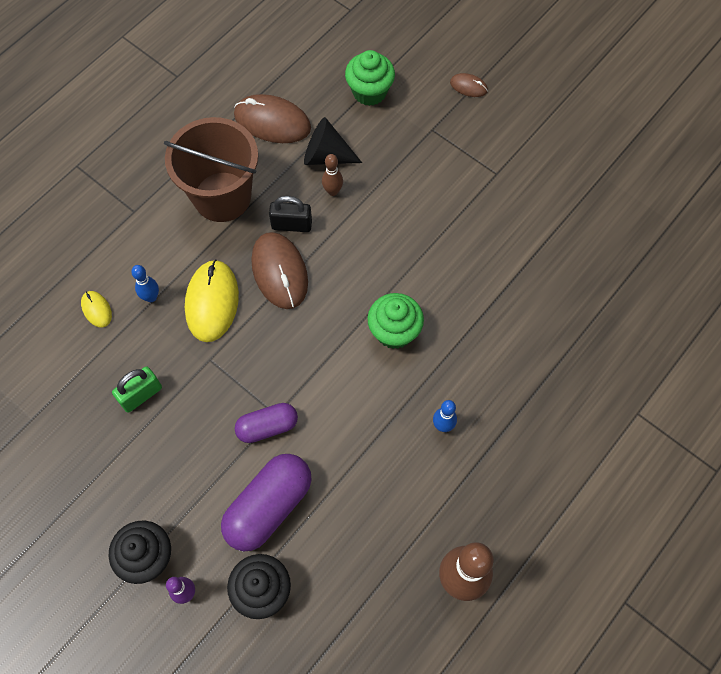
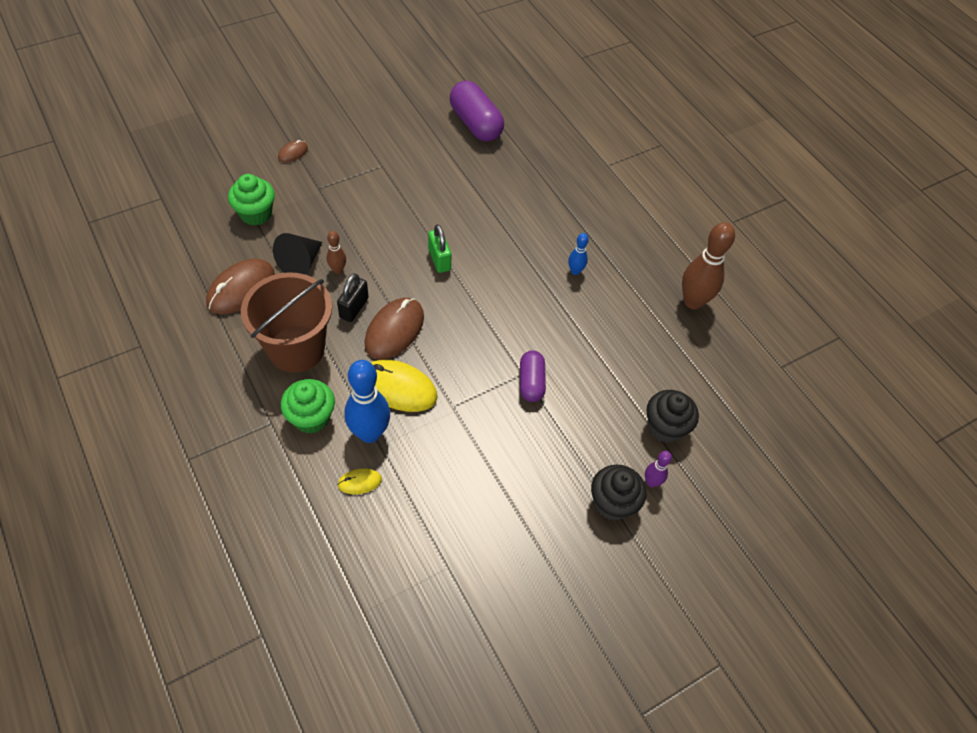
camera: 75 degrees left, 10 degrees down
(141, 395) = (463, 468): green padlock -> green padlock (439, 259)
(151, 297) = (369, 433): blue bowling pin -> blue bowling pin, size x2.01
(269, 507) = (599, 402): purple capsule -> purple capsule (475, 124)
(279, 272) = (394, 330): brown mouse -> brown mouse turned 60 degrees counterclockwise
(394, 331) = (486, 273): green cupcake -> green cupcake (311, 417)

